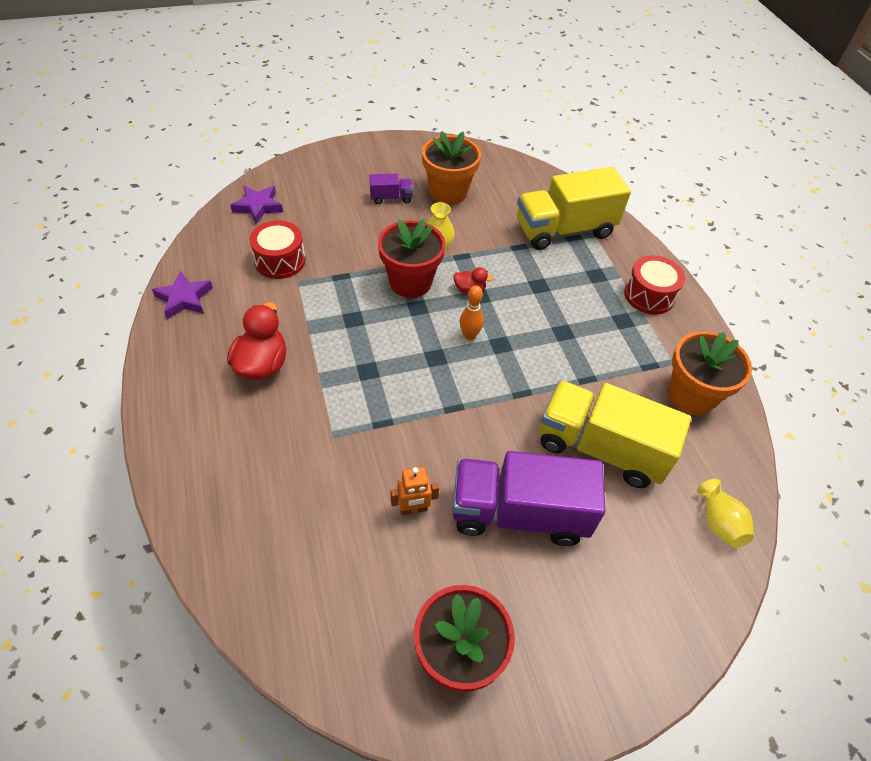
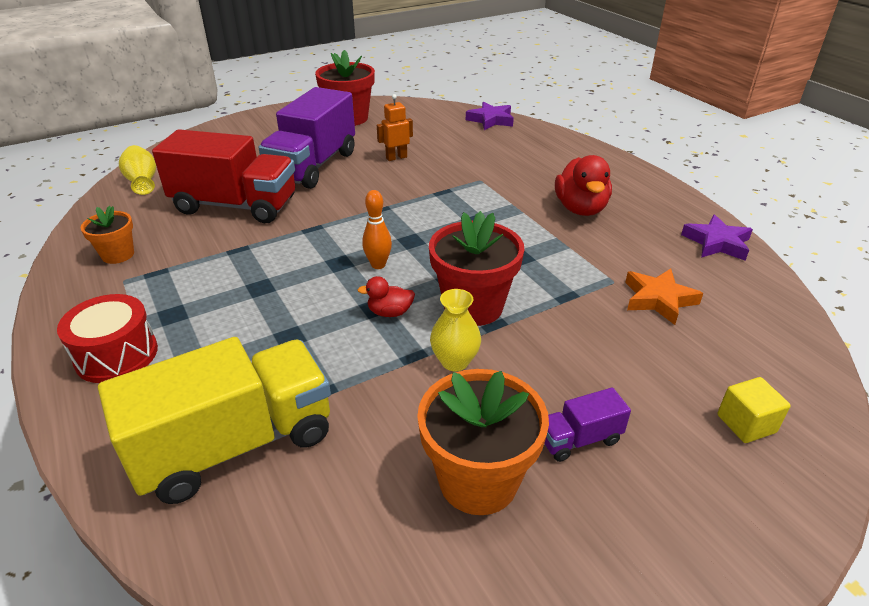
camera: 170 degrees right, 15 degrees down
(258, 207) = (772, 369): purple star -> purple star (491, 120)
(280, 261) = (658, 299): red drum -> orange star
(302, 187) = (746, 424): none -> yellow cube
(519, 513) = (313, 166): purple truck -> purple truck turned 120 degrees clockwise
(601, 448) = (235, 206): yellow truck -> red truck
(691, 395) = (118, 255): orange flower pot -> orange flower pot, size x0.57

